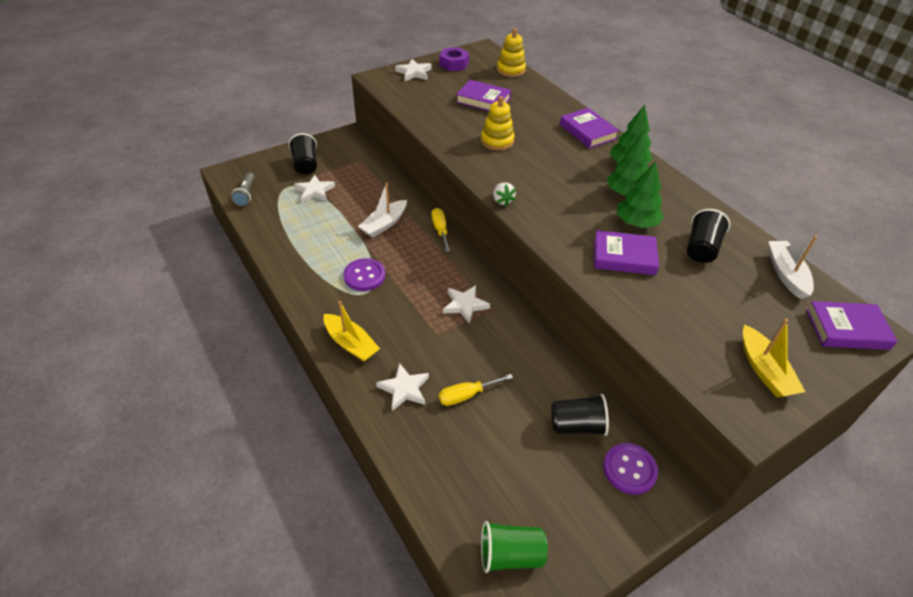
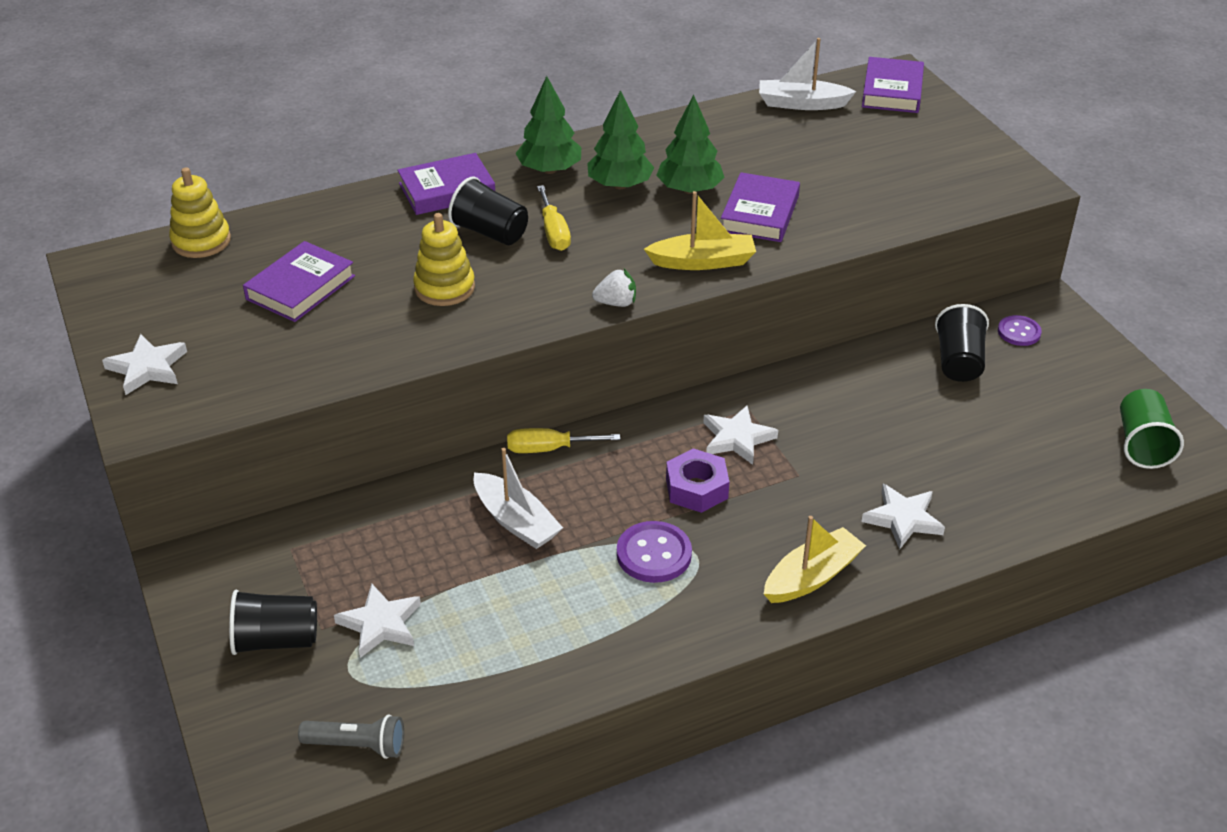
camera: 80 degrees left, 5 degrees down
(453, 64) = (138, 310): purple nut -> purple nut (696, 488)
(466, 395) = (913, 456): yellow screwdriver -> yellow screwdriver (554, 232)
(629, 469) = (1019, 332): purple button -> purple button, size x0.66
(701, 249) = (749, 151): black cup -> black cup (490, 232)
(764, 370) = (954, 157): yellow boat -> yellow boat (703, 262)

